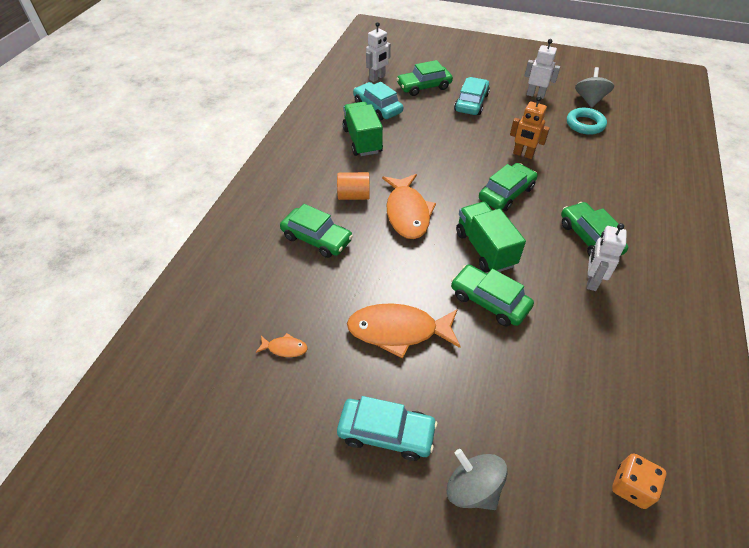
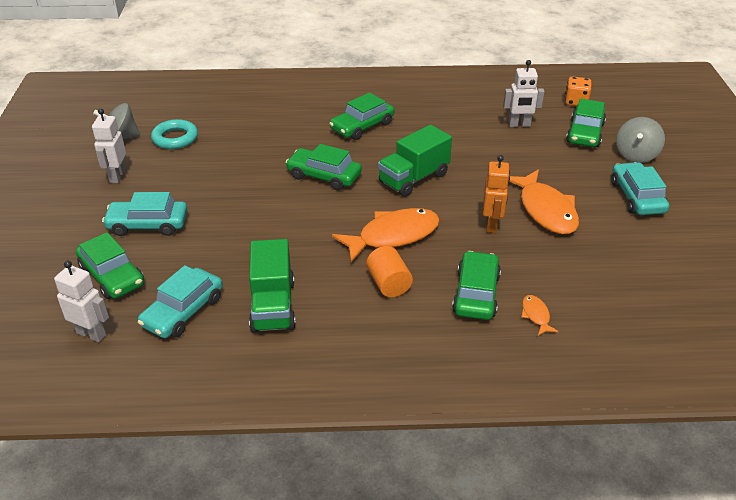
camera: 110 degrees left, 10 degrees down
(285, 348) = (621, 272): orange fish -> orange fish (536, 315)
(362, 141) = (273, 306): green truck -> green truck turned 60 degrees counterclockwise
(489, 301) = (474, 168): green car -> green car (585, 133)
(523, 154) = (250, 173): orange robot -> orange robot (492, 225)
(591, 281) = (414, 123): white robot -> white robot (519, 125)

